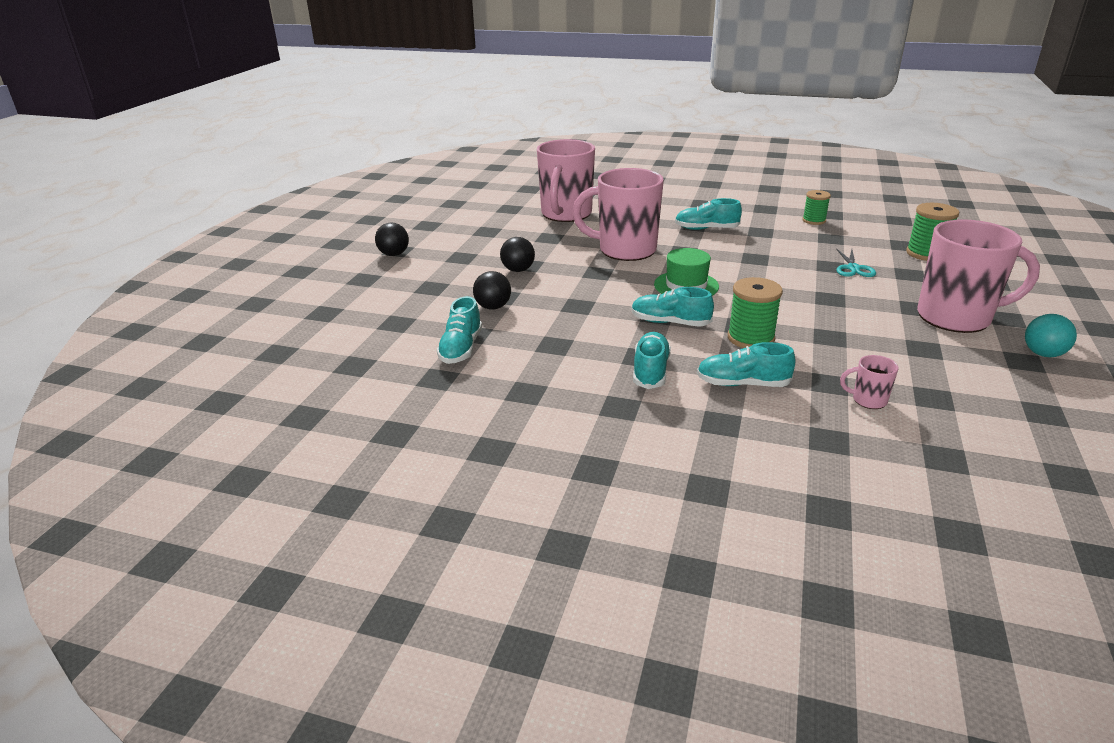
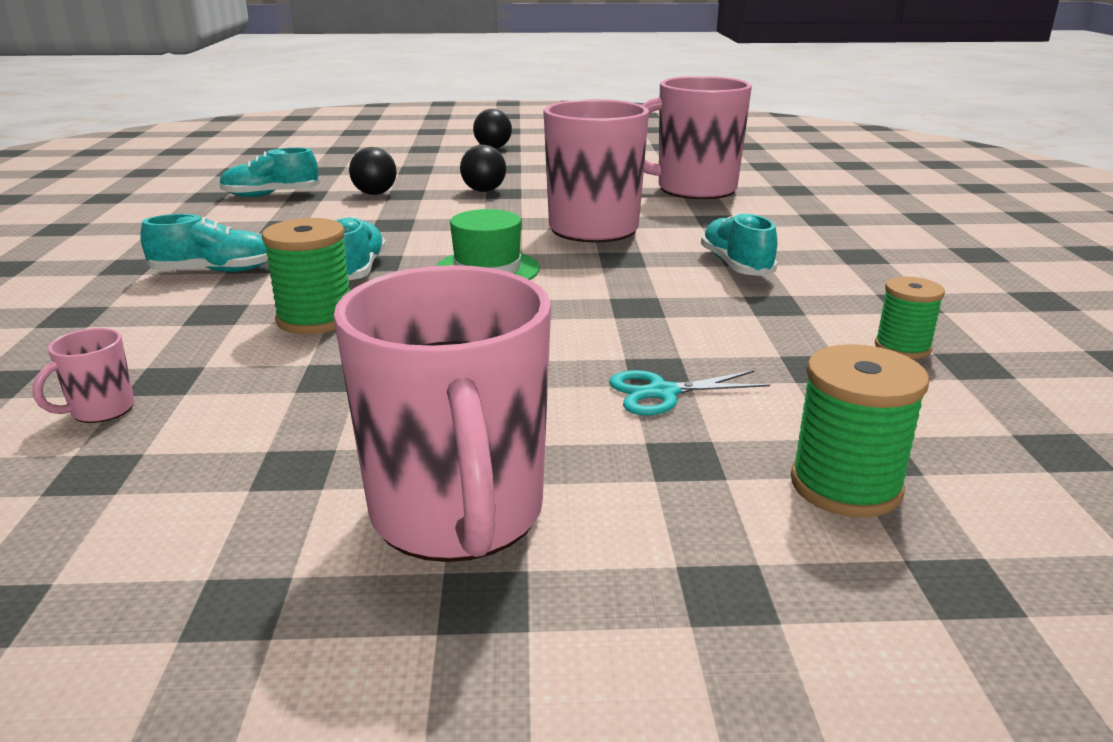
camera: 70 degrees right, 5 degrees down
(742, 384) = (172, 321): turquoise shoe -> none
(868, 400) = (101, 410): pink mug -> pink mug turned 135 degrees counterclockwise
(1043, 354) = (275, 646): turquoise ball -> none

